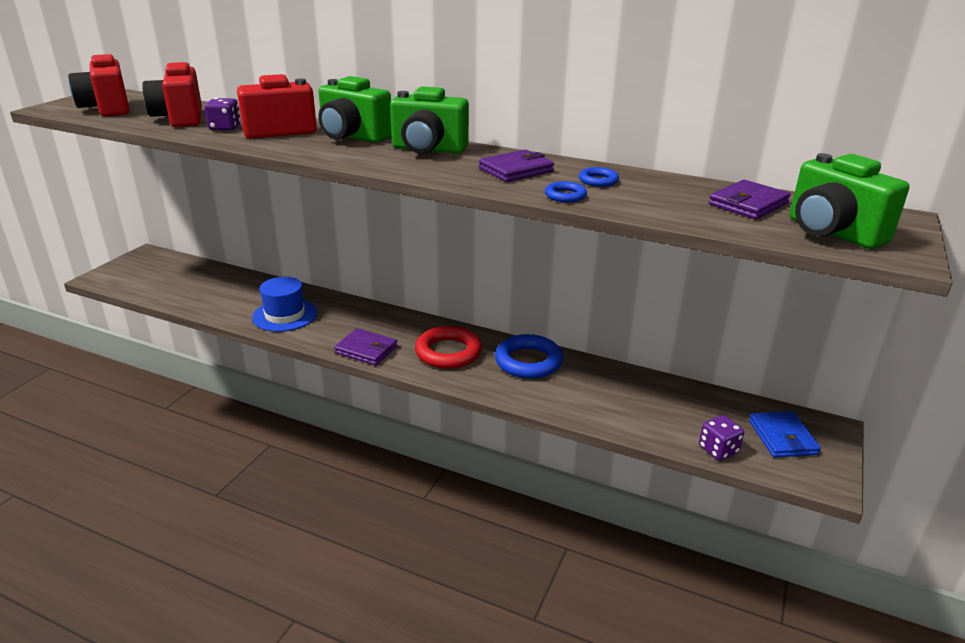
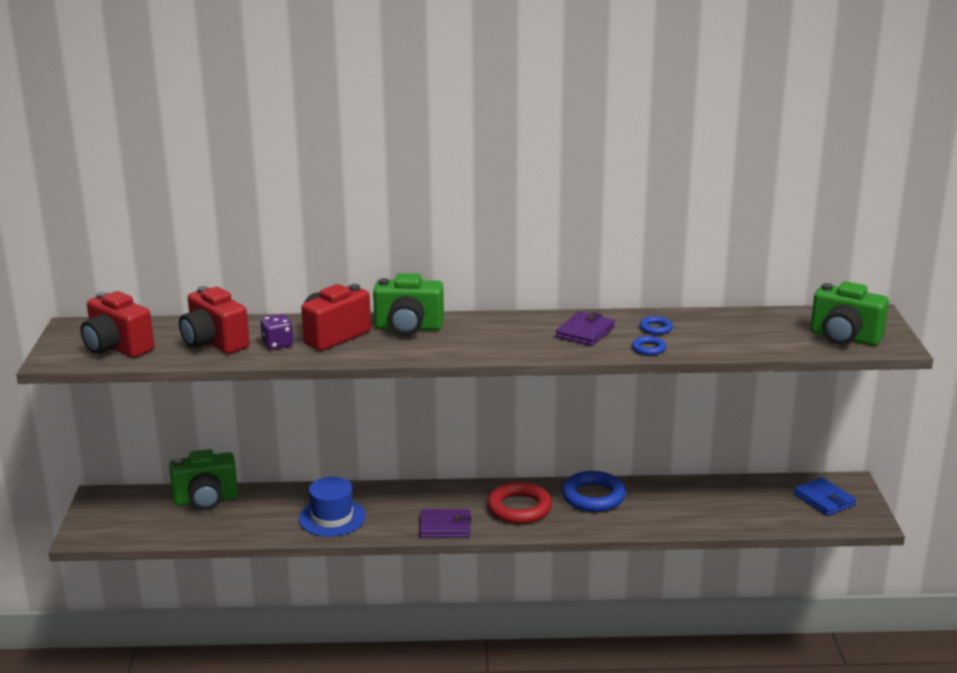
camera: 25 degrees left, 5 degrees down
(428, 149) = (491, 327): green camera -> green camera (206, 500)
(718, 450) = (787, 522): purple dice -> none
(748, 204) = (775, 325): purple wallet -> none

